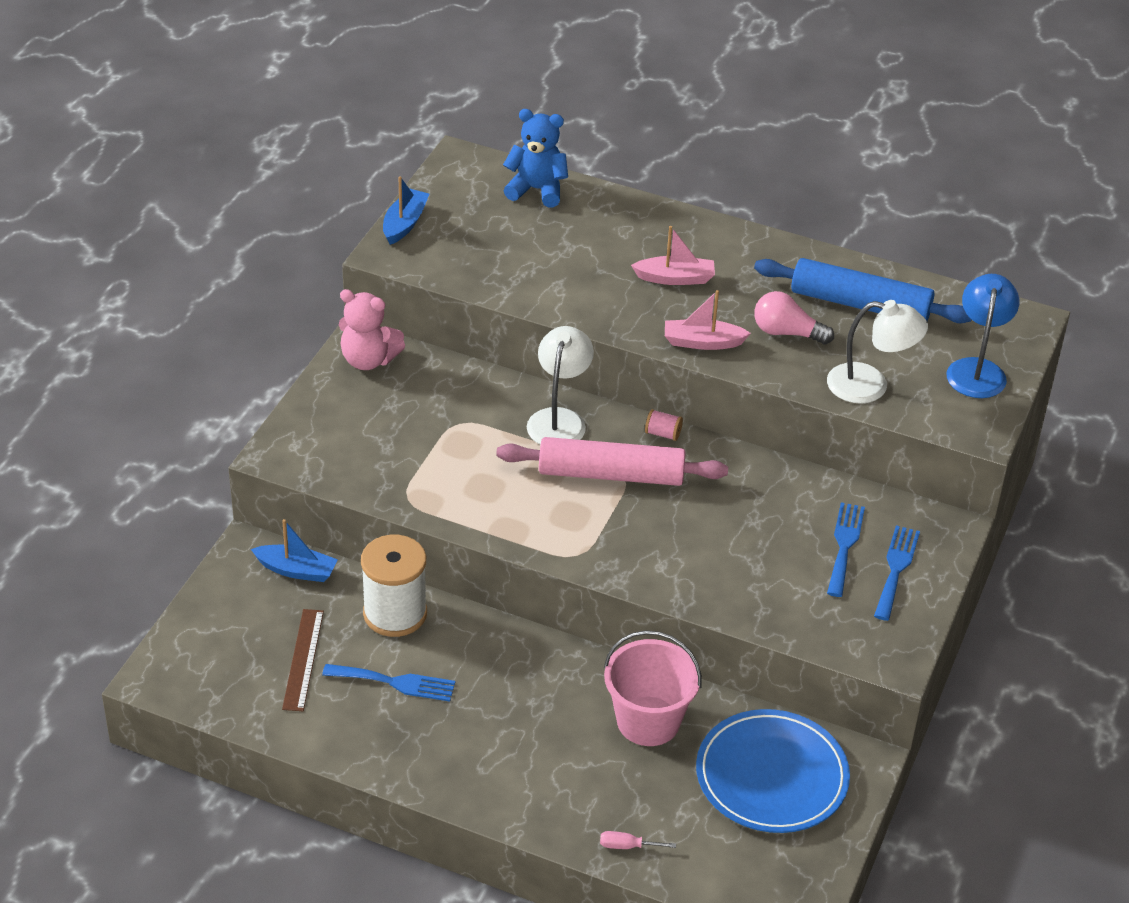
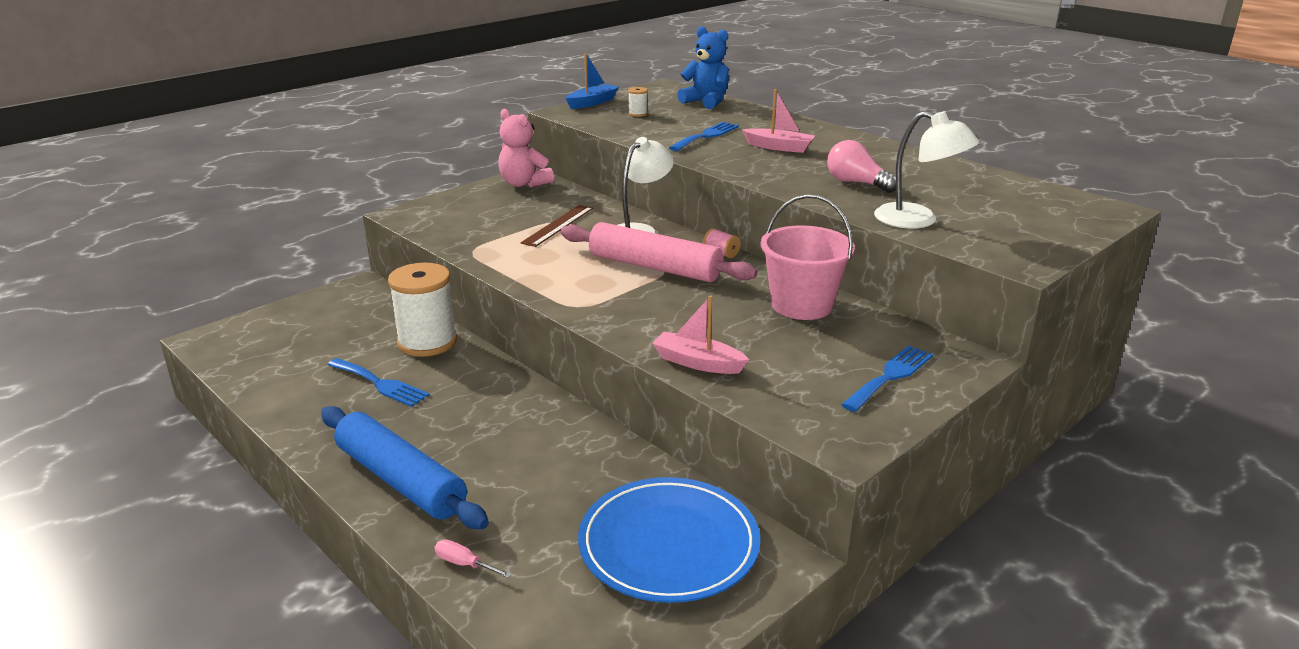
camera: 25 degrees right, 15 degrees down
(296, 570) = (381, 303): blue boat -> none
(303, 659) = (325, 353): brown ruler -> brown ruler (558, 225)
(477, 238) = (638, 114): none -> white spool
(648, 721) = (576, 465): pink bucket -> pink bucket (802, 305)
(702, 342) = (774, 177): pink boat -> pink boat (698, 363)
(844, 546) = (844, 350): blue fork -> blue fork (706, 136)
(860, 304) = (939, 179): blue rolling pin -> blue rolling pin (400, 480)
(977, 369) = (1039, 227): blue lamp -> none

